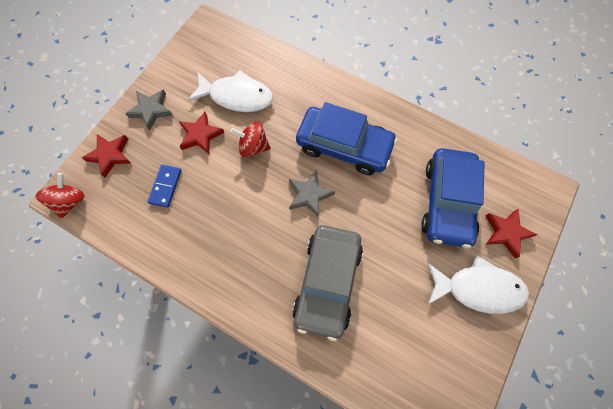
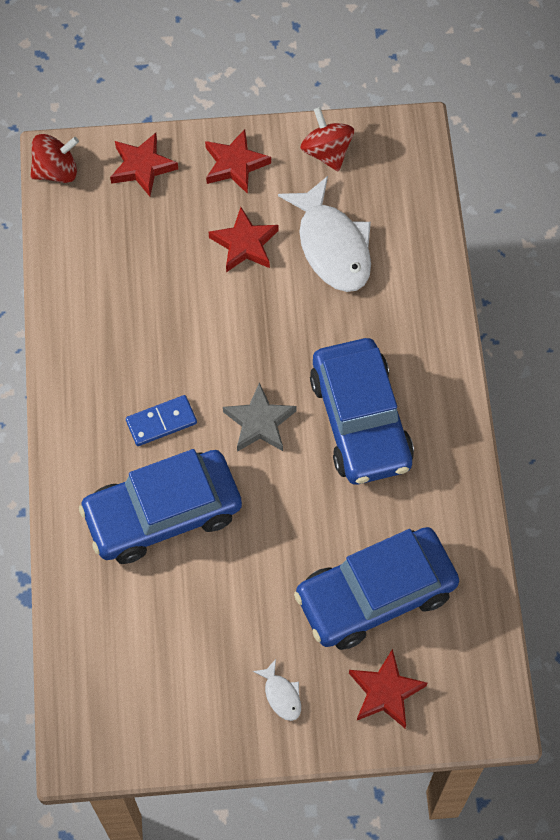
camera: 55 degrees right, 5 degrees down
(151, 110) = (235, 164): grey star -> red star
(165, 186) = (149, 255): blue domino -> blue domino (161, 422)
(253, 146) = (276, 314): red spinning top -> red spinning top (327, 152)
(327, 282) = (163, 514): grey car -> blue car
(478, 288) = (281, 695): white fish -> white fish, size x0.43

